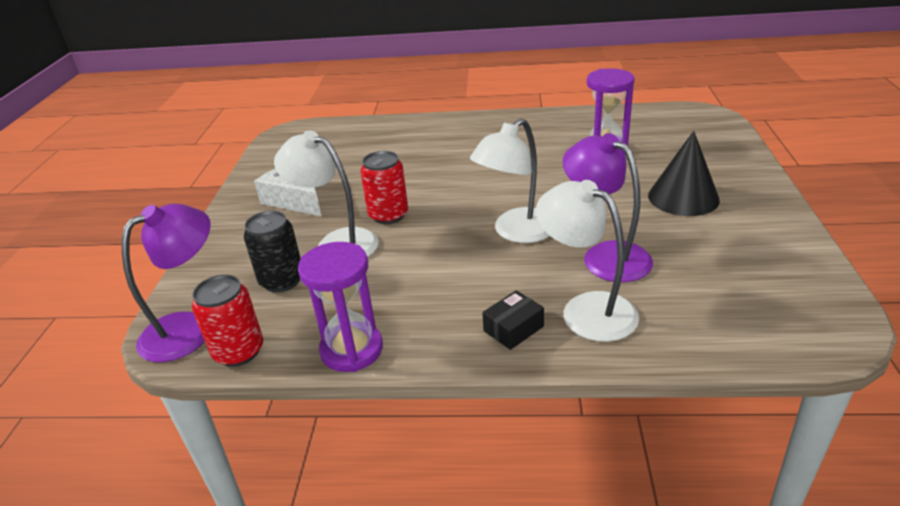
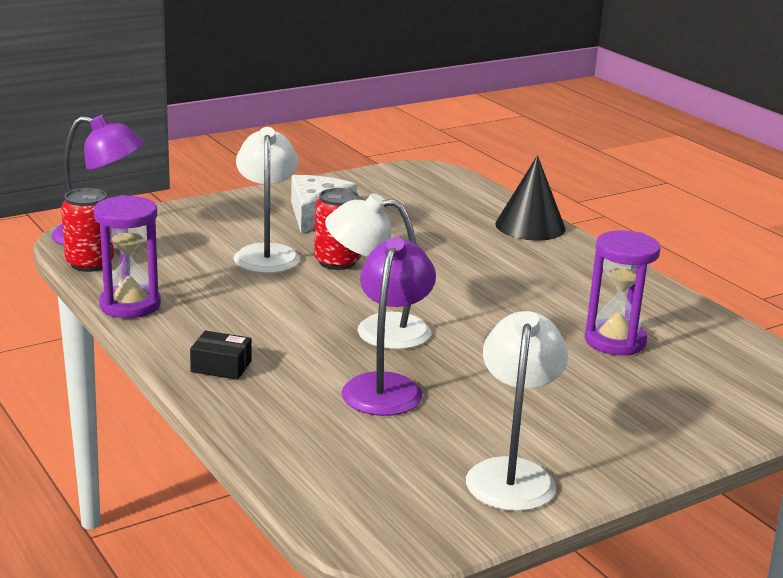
camera: 50 degrees right, 10 degrees down
(282, 281) = (190, 249): black can -> none
(586, 309) = (284, 395): white lamp -> white lamp (512, 474)
(683, 197) = (561, 410): black cone -> black cone (530, 226)

